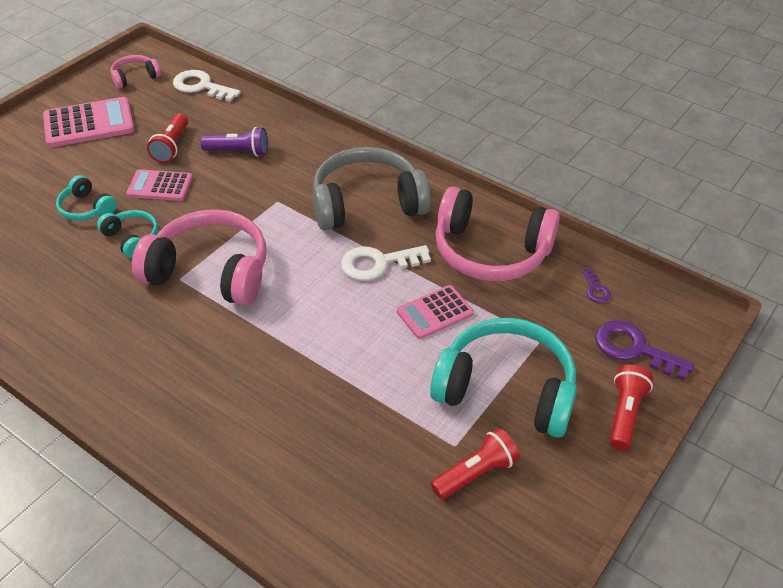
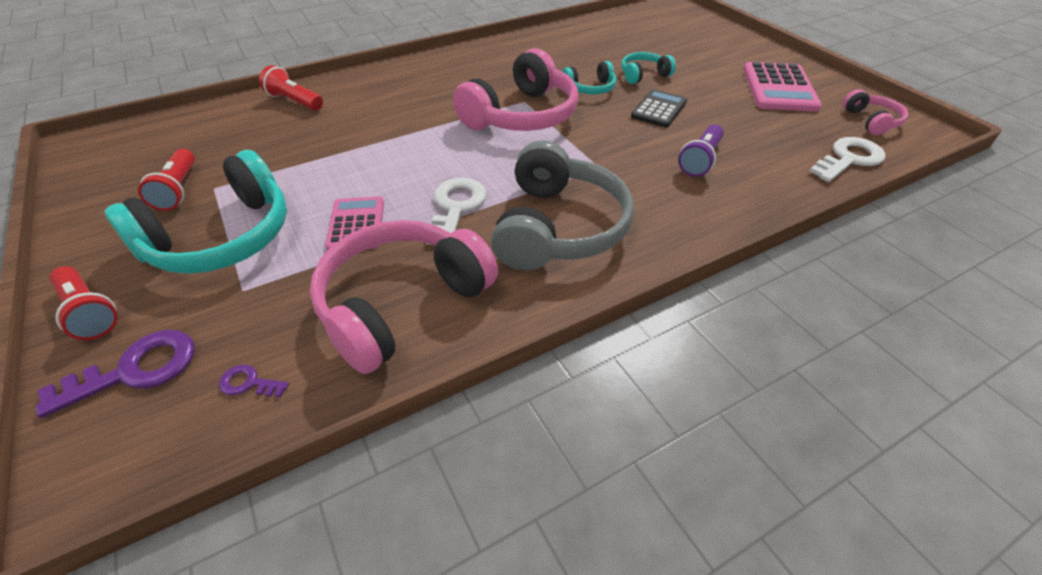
camera: 115 degrees right, 0 degrees up
(160, 186) = (659, 109): pink calculator -> black calculator
(172, 146) = (724, 124): red flashlight -> red flashlight (294, 101)

